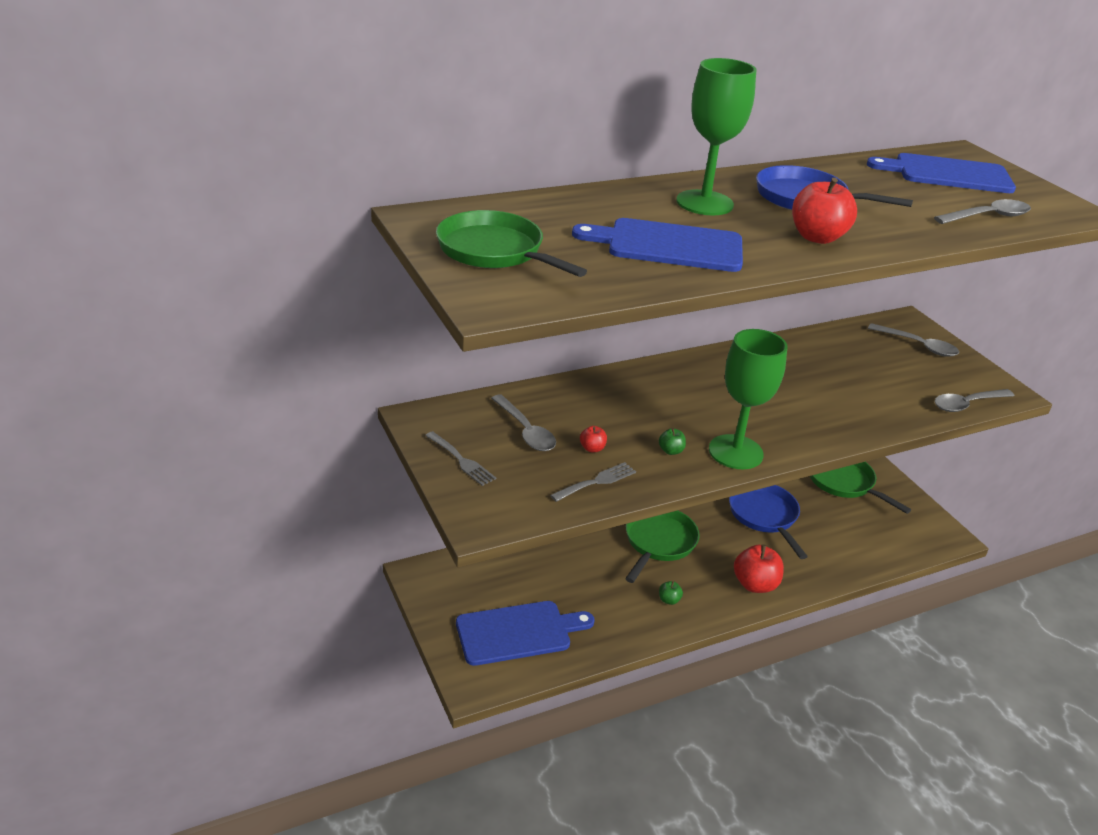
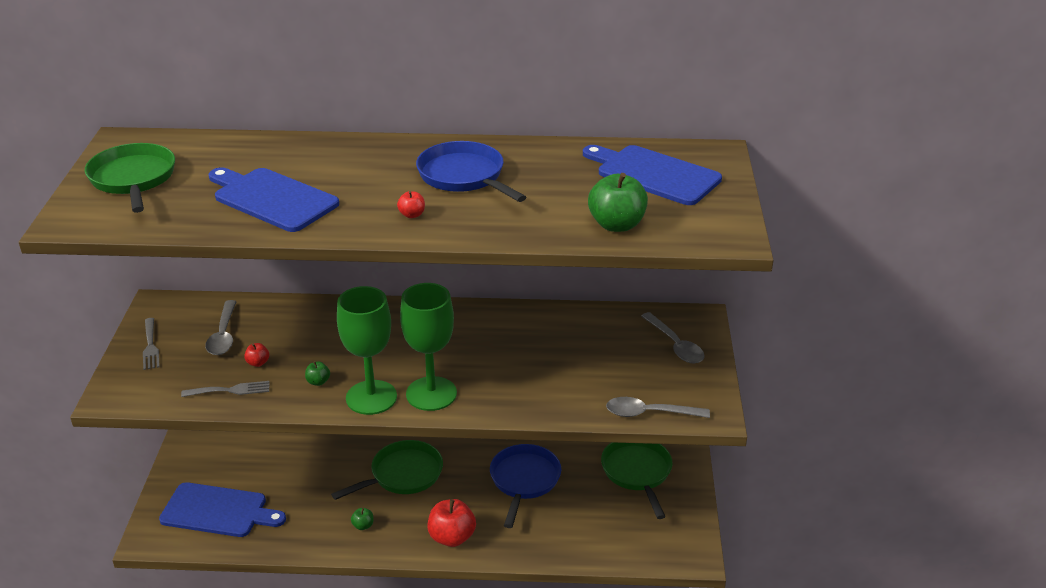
camera: 30 degrees right, 0 degrees up
(704, 203) = (364, 165): green goblet -> green goblet (431, 394)
(817, 237) = (412, 215): red apple -> red apple, size x0.48
(987, 217) = (616, 225): grey spoon -> green apple

